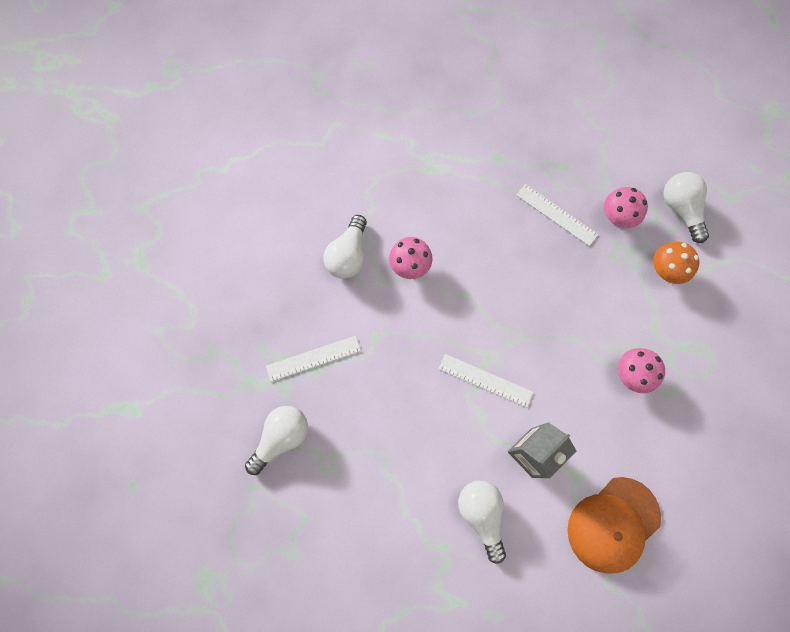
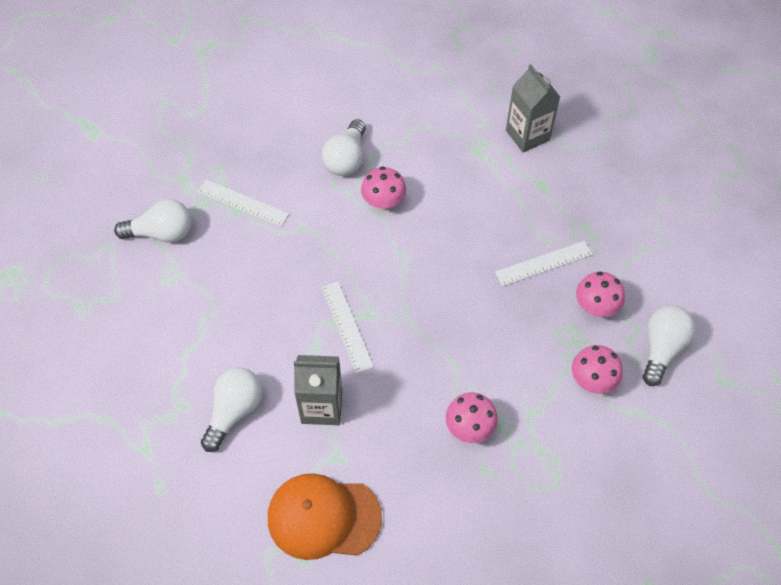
camera: 45 degrees right, 15 degrees down
(348, 255) = (346, 159): white light bulb -> white light bulb turned 45 degrees counterclockwise
(449, 126) = (527, 135): none -> grey carton
(556, 215) = (543, 263): white ruler -> white ruler turned 75 degrees clockwise
(665, 270) = (592, 381): orange mushroom -> pink mushroom

